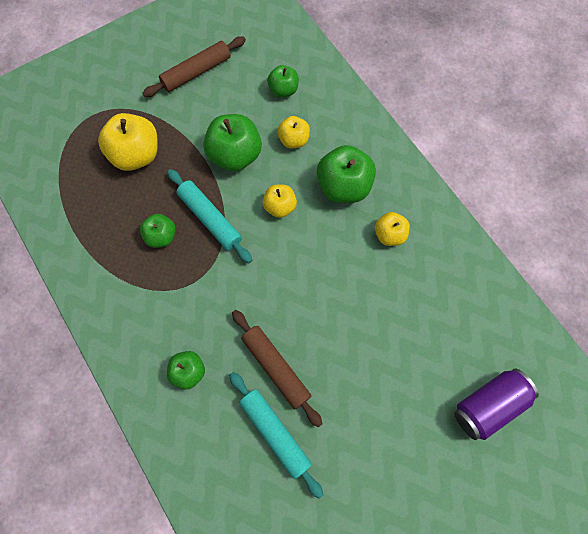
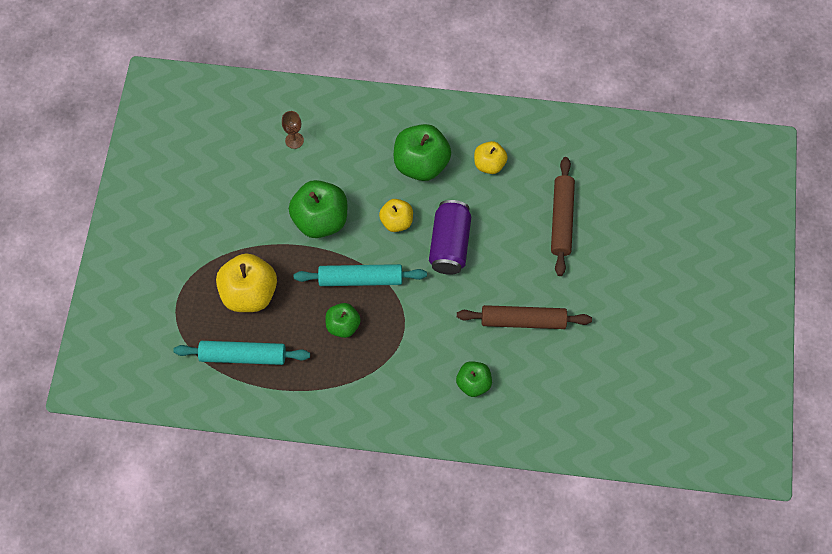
camera: 50 degrees left, 5 degrees down
(196, 72) = (213, 192): brown rolling pin -> brown rolling pin (562, 219)
(275, 433) = (570, 357): turquoise rolling pin -> turquoise rolling pin (243, 356)
(283, 90) = (294, 140): green apple -> brown goblet
(293, 140) = (347, 168): yellow apple -> none
(488, 405) = (667, 204): purple can -> purple can (449, 245)

